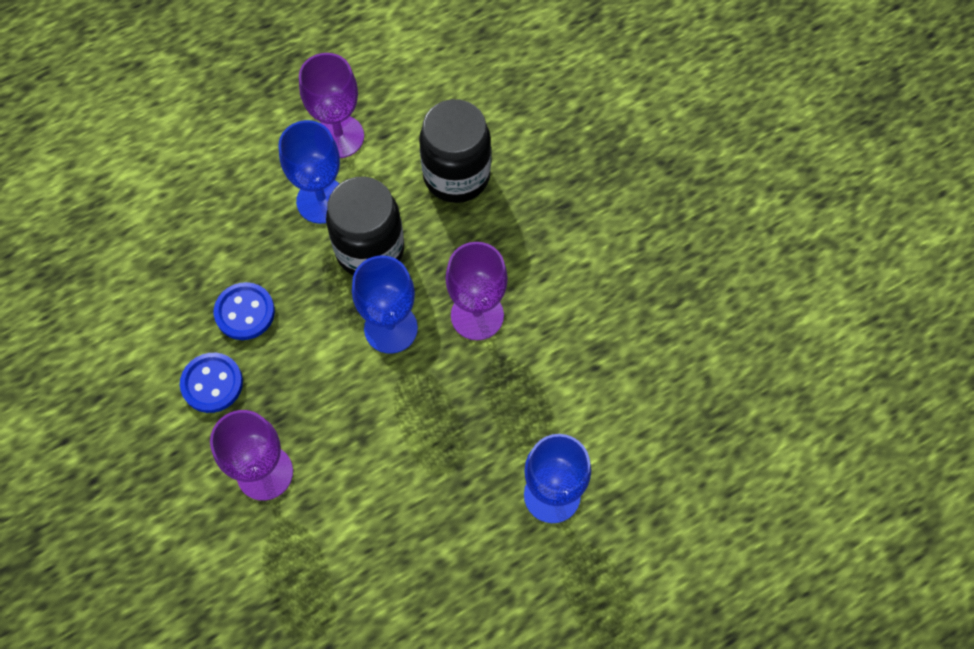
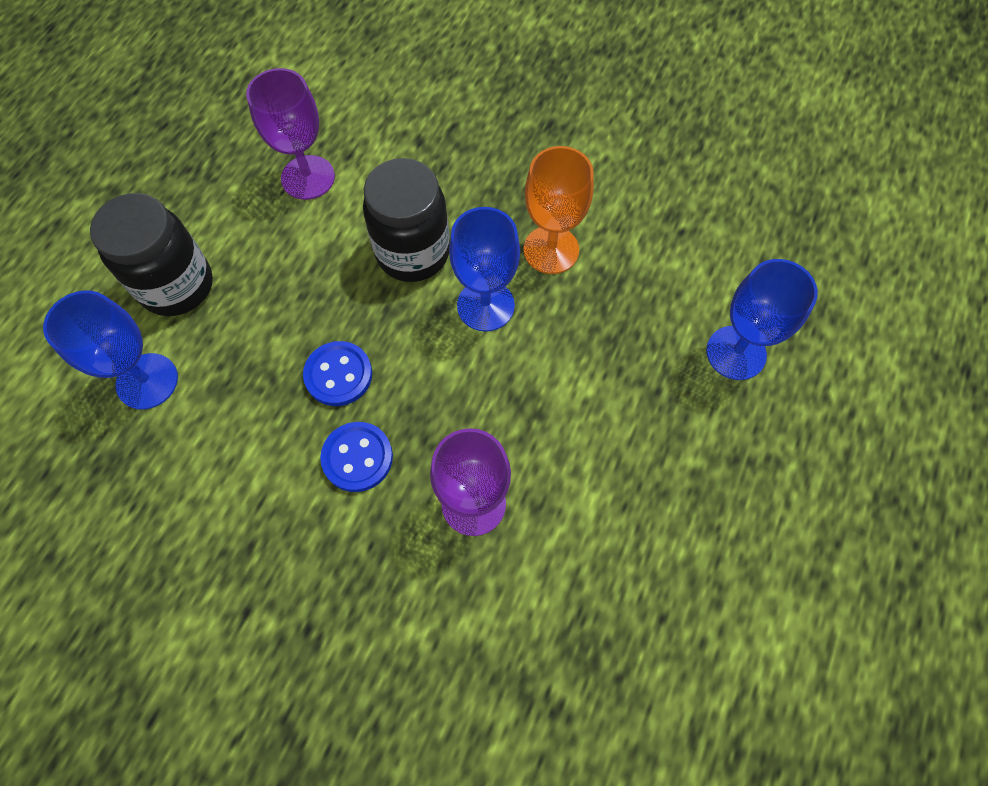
camera: 35 degrees left, 0 degrees up
(322, 201) = (335, 238): blue goblet -> blue goblet (147, 381)
(456, 176) = (439, 151): black jar -> black jar (177, 285)
(477, 315) = (551, 250): purple goblet -> orange goblet

